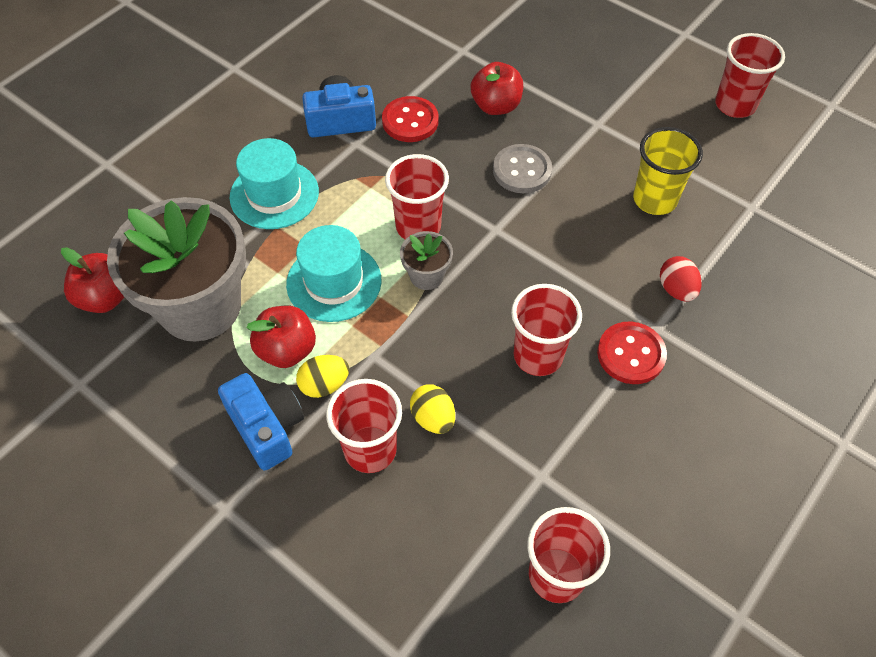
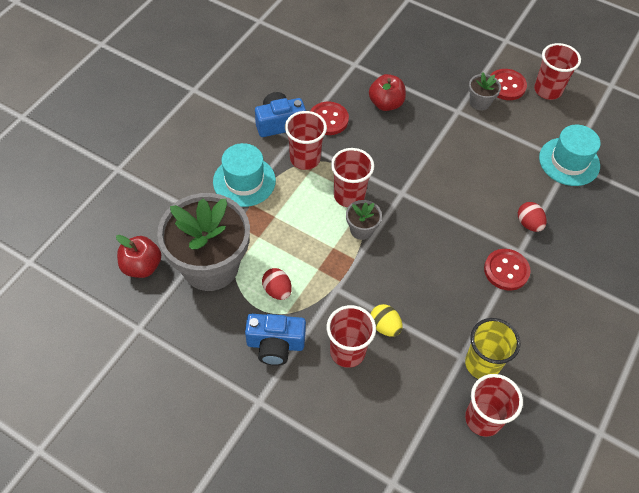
camera: 10 degrees left, 0 degrees up
(267, 427) = (275, 344): blue camera -> blue camera turned 135 degrees clockwise
(287, 350) = (277, 290): red apple -> red egg
(324, 385) = (308, 311): yellow egg -> none
(334, 282) = (299, 240): turquoise hat -> turquoise hat (569, 161)
(522, 170) = (412, 149): grey button -> none
(538, 356) = (446, 277): red cup -> red cup (305, 159)
(632, 114) = (479, 102): none -> grey flower pot
(654, 199) = (504, 162): yellow cup -> yellow cup (482, 364)
(675, 94) = (506, 86): none -> red button

